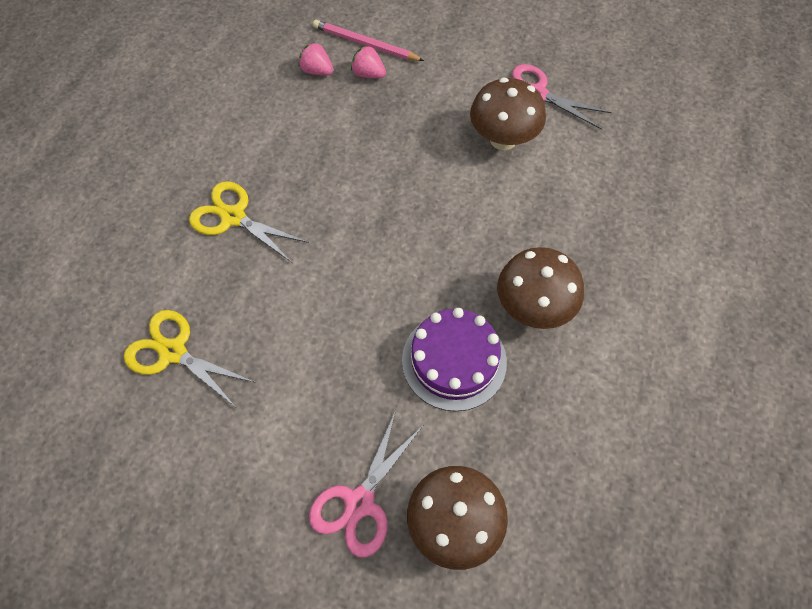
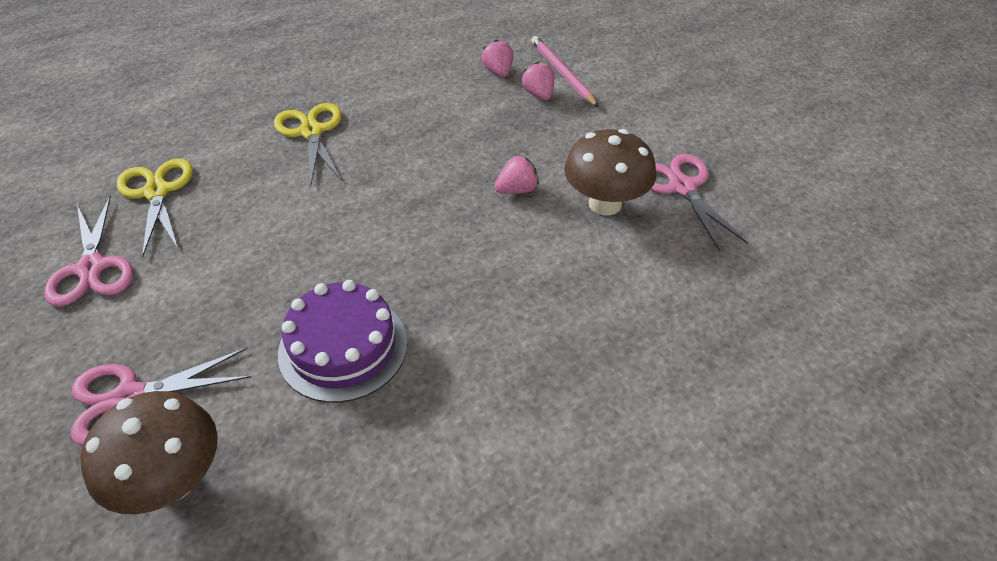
camera: 40 degrees right, 15 degrees down
(205, 445) = (92, 268): none -> pink scissors
(437, 166) = (517, 190): none -> pink strawberry
(533, 308) = (467, 356): brown mushroom -> none

